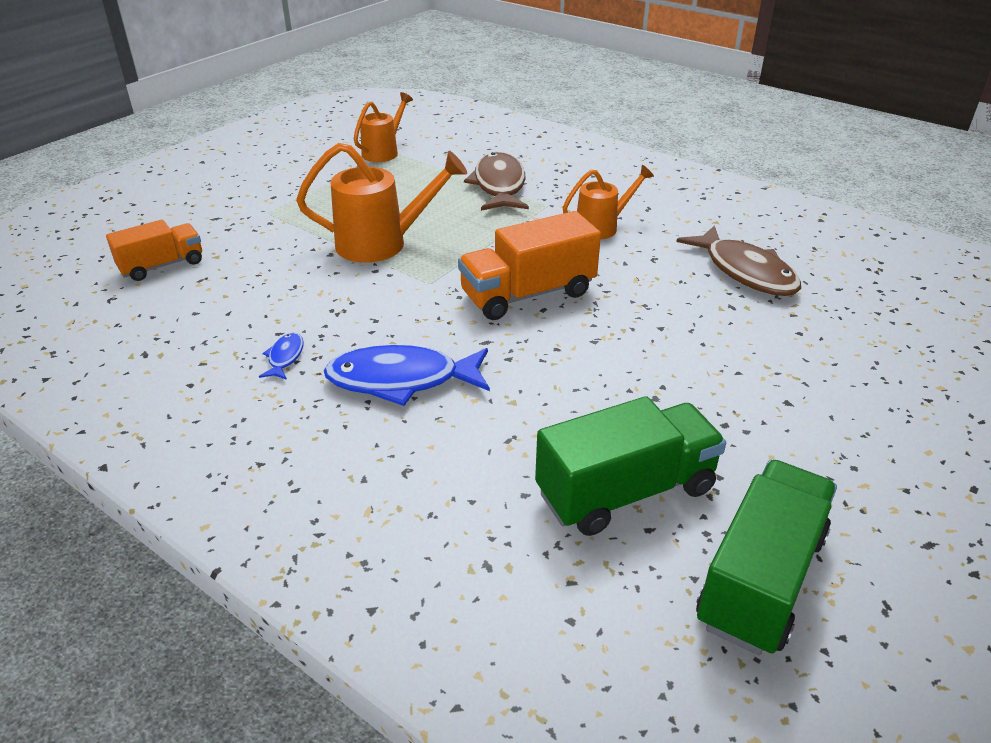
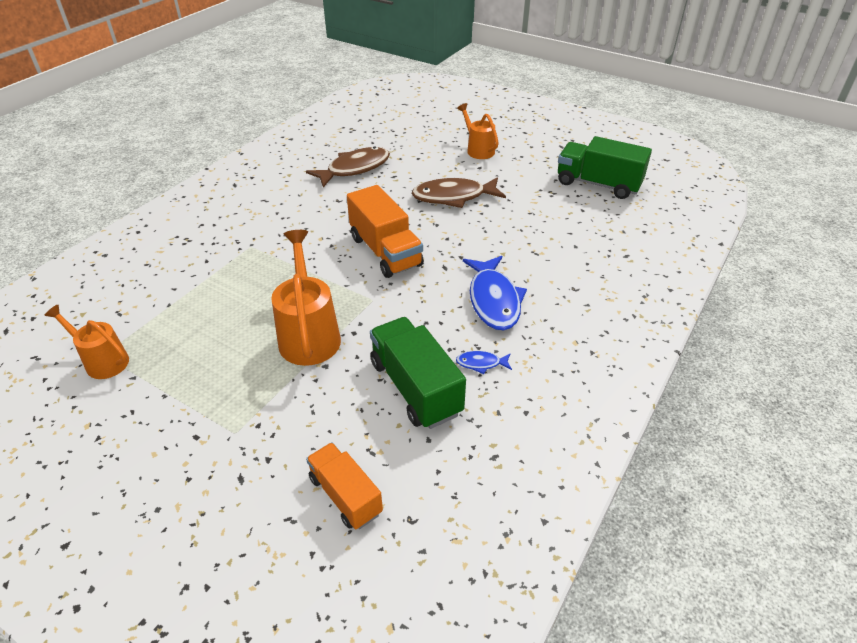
camera: 95 degrees left, 5 degrees up
(499, 185) = (208, 274): brown fish -> brown fish (453, 197)
(602, 227) = (291, 220): orange watering can -> orange watering can (478, 150)
(625, 491) = (561, 215): green truck -> green truck (415, 388)

